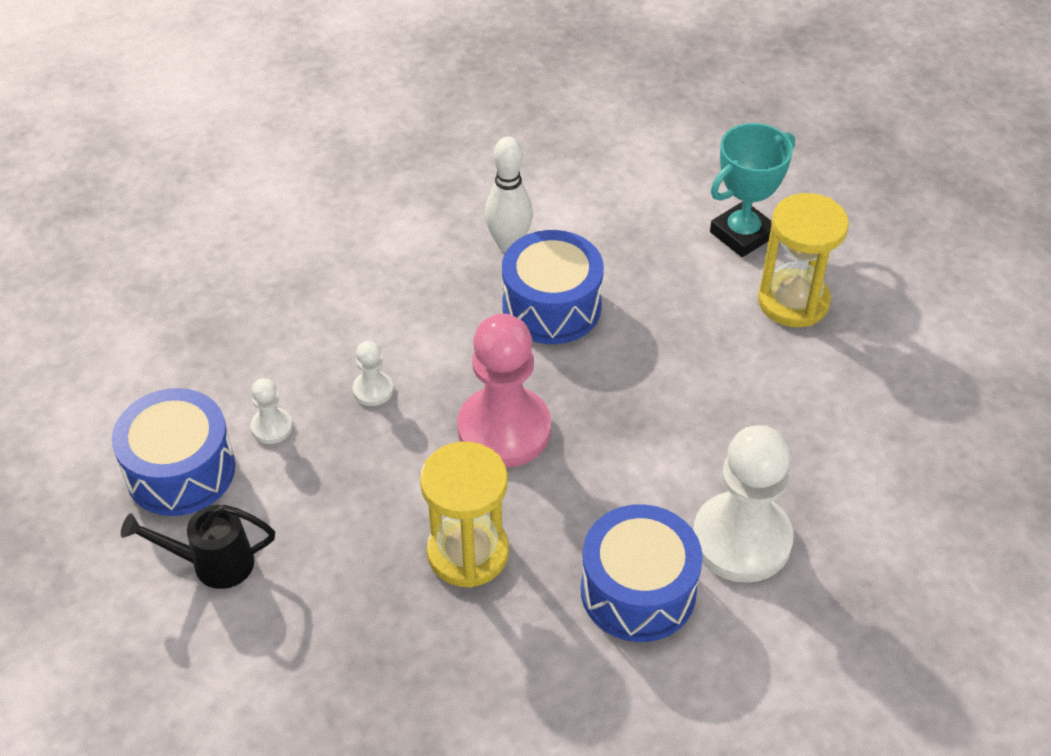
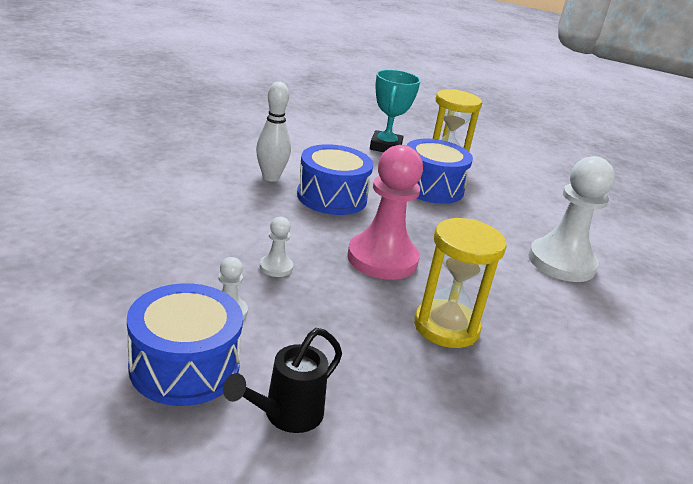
camera: 45 degrees left, 20 degrees down
(638, 591) = (553, 305): blue drum -> blue drum (431, 187)

